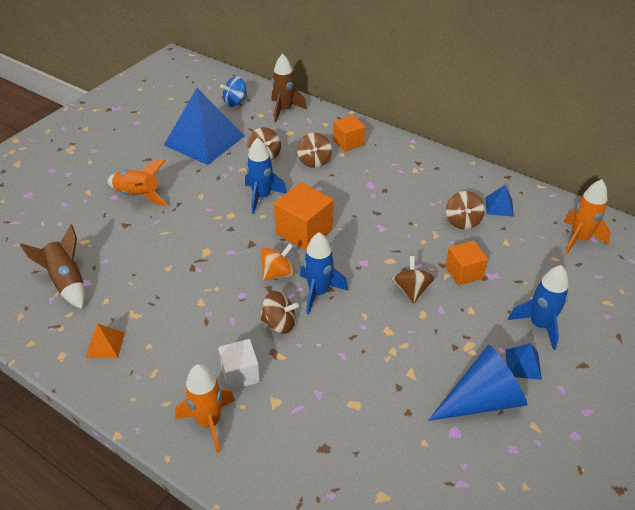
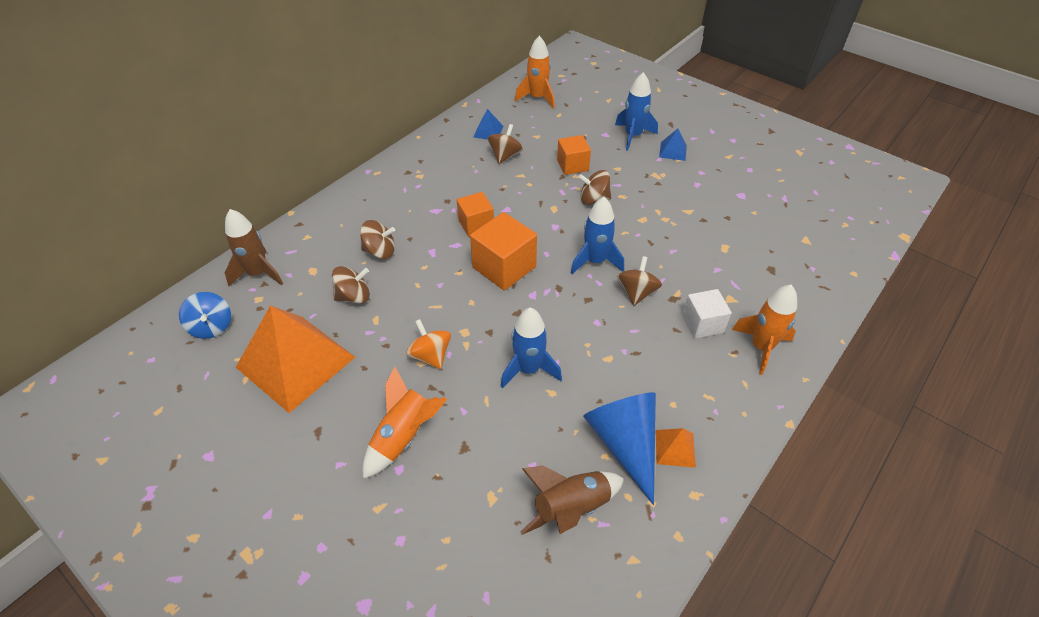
camera: 85 degrees left, 5 degrees up
(204, 140) = (295, 362): blue pyramid -> orange pyramid
(262, 197) = (437, 301): blue rocket -> blue rocket (528, 369)
(278, 273) = (567, 291): orange spinning top -> orange spinning top (430, 355)
(348, 142) = (353, 220): orange cube -> orange cube (476, 224)
(462, 221) = (505, 156): brown spinning top -> brown spinning top turned 75 degrees counterclockwise
(481, 400) = (710, 177): blue cone -> blue cone (625, 443)

